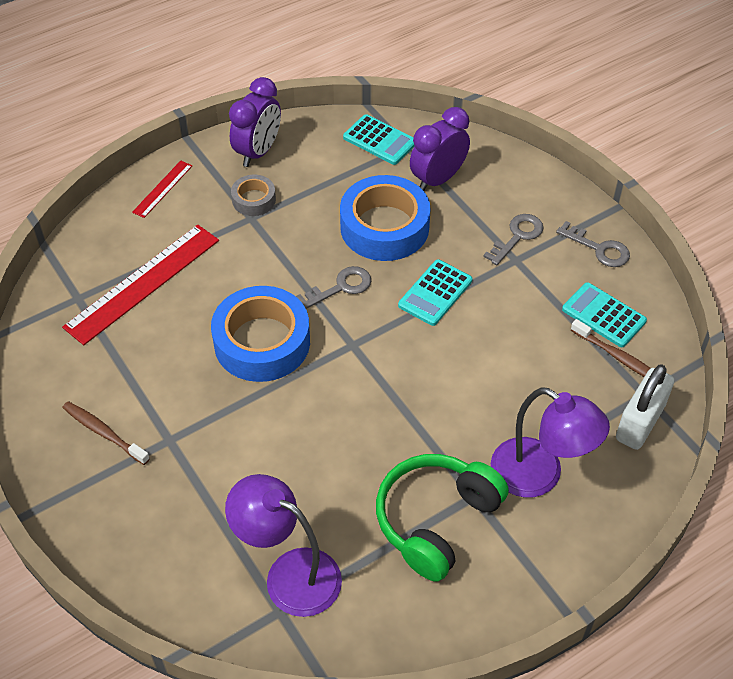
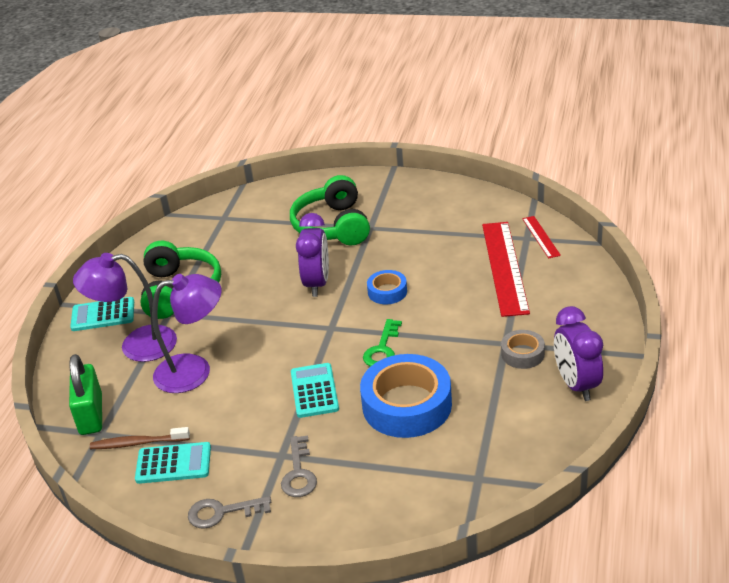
camera: 140 degrees right, 15 degrees down
(104, 432) = (407, 208): brown toothbrush -> none
(162, 189) = (591, 315): red ruler -> red ruler (541, 237)
(197, 477) = (333, 226): none -> green headphones
(262, 342) = (387, 292): blue tape -> blue tape, size x0.50
(289, 574) = (235, 229): purple lamp -> purple lamp (194, 371)
(341, 287) = (382, 349): grey key -> green key
(379, 140) = (505, 465): turquoise calculator -> turquoise calculator (103, 315)
(438, 179) = (415, 470): purple clock -> purple clock (317, 284)
(640, 422) = (91, 415): white padlock -> green padlock

